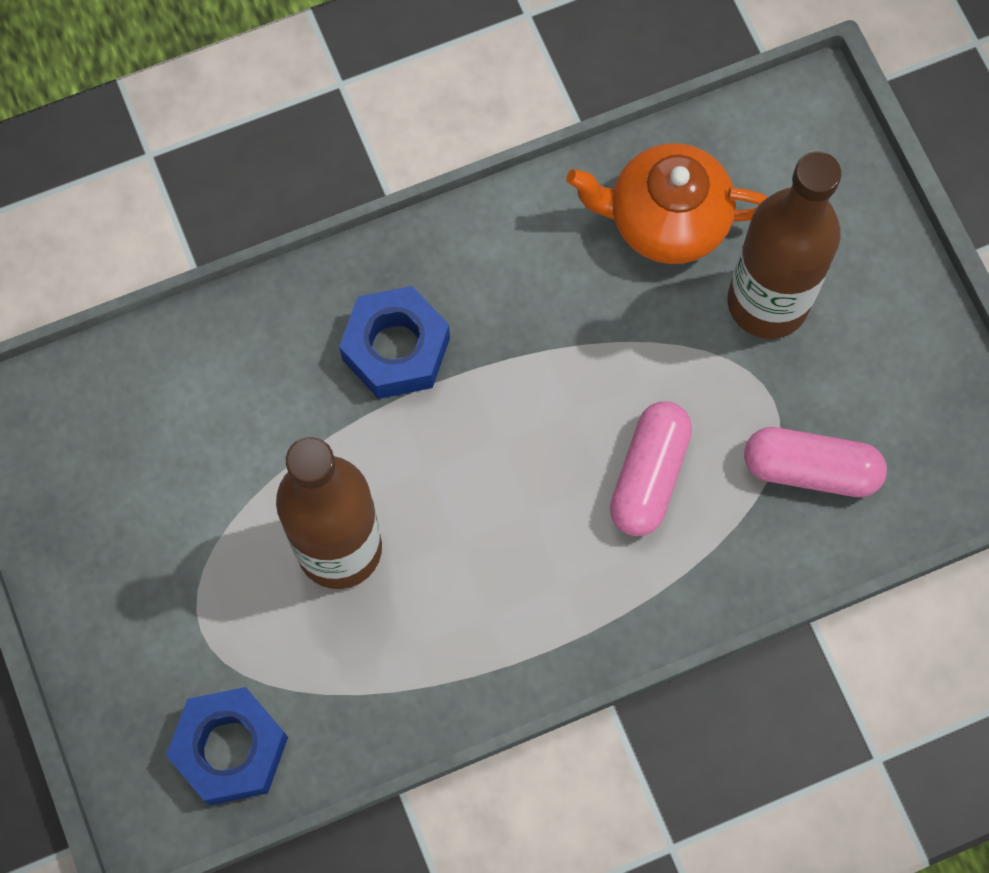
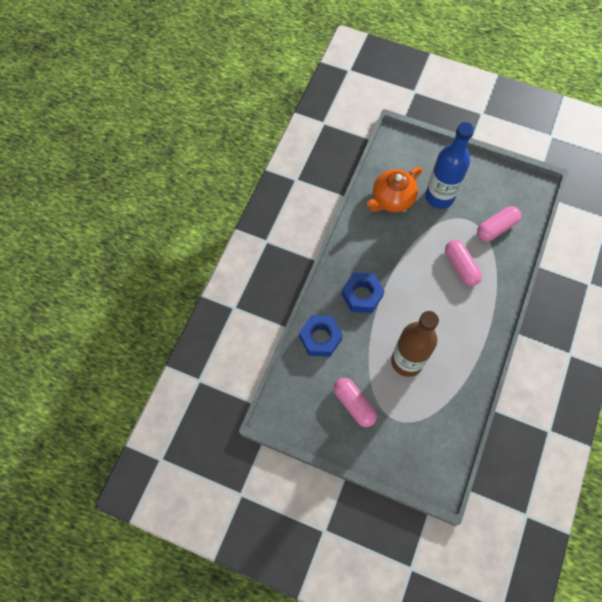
camera: 45 degrees left, 5 degrees down
(159, 529) = (354, 404): none -> pink capsule
(230, 749) = (440, 443): blue nut -> blue nut (320, 338)
(767, 302) = (439, 197): brown bottle -> blue bottle

